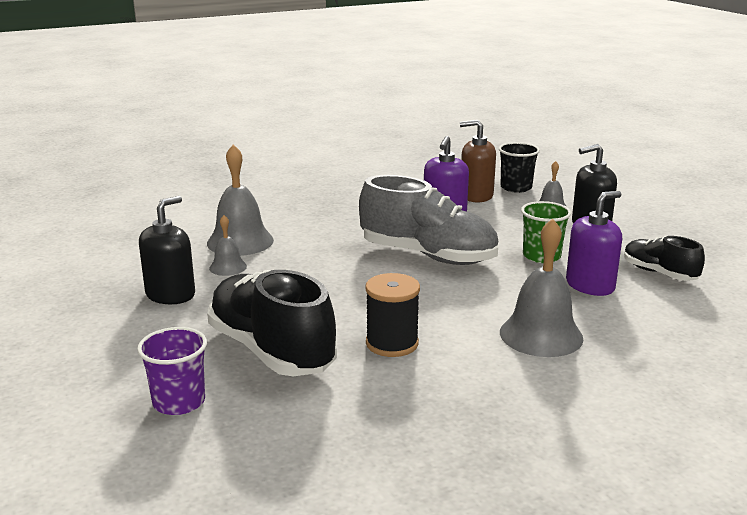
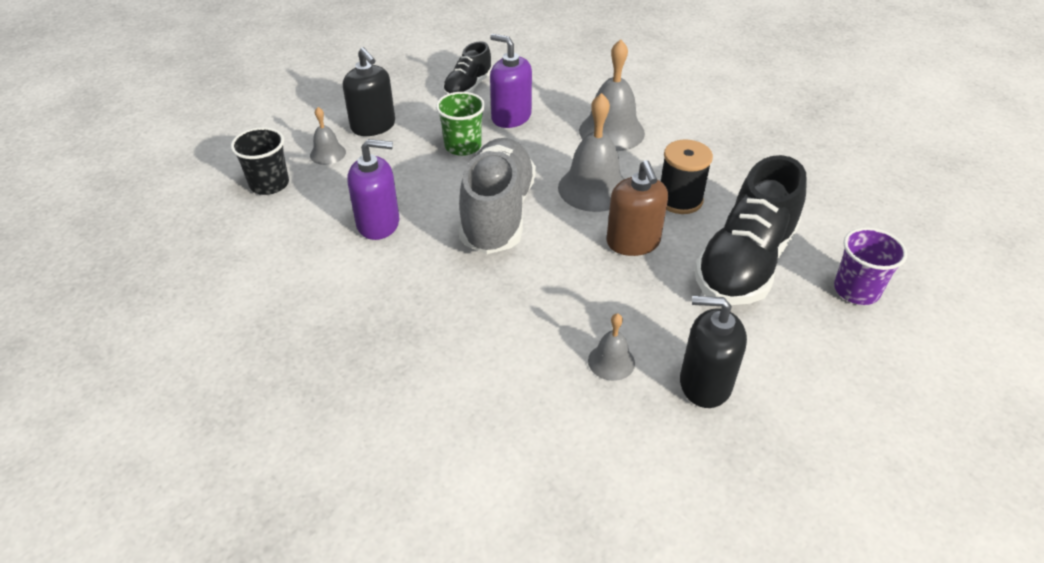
camera: 110 degrees left, 20 degrees up
(240, 241) = (536, 380): grey bell -> grey bell (593, 188)
(476, 196) = (306, 210): brown soap dispenser -> brown soap dispenser (633, 242)

